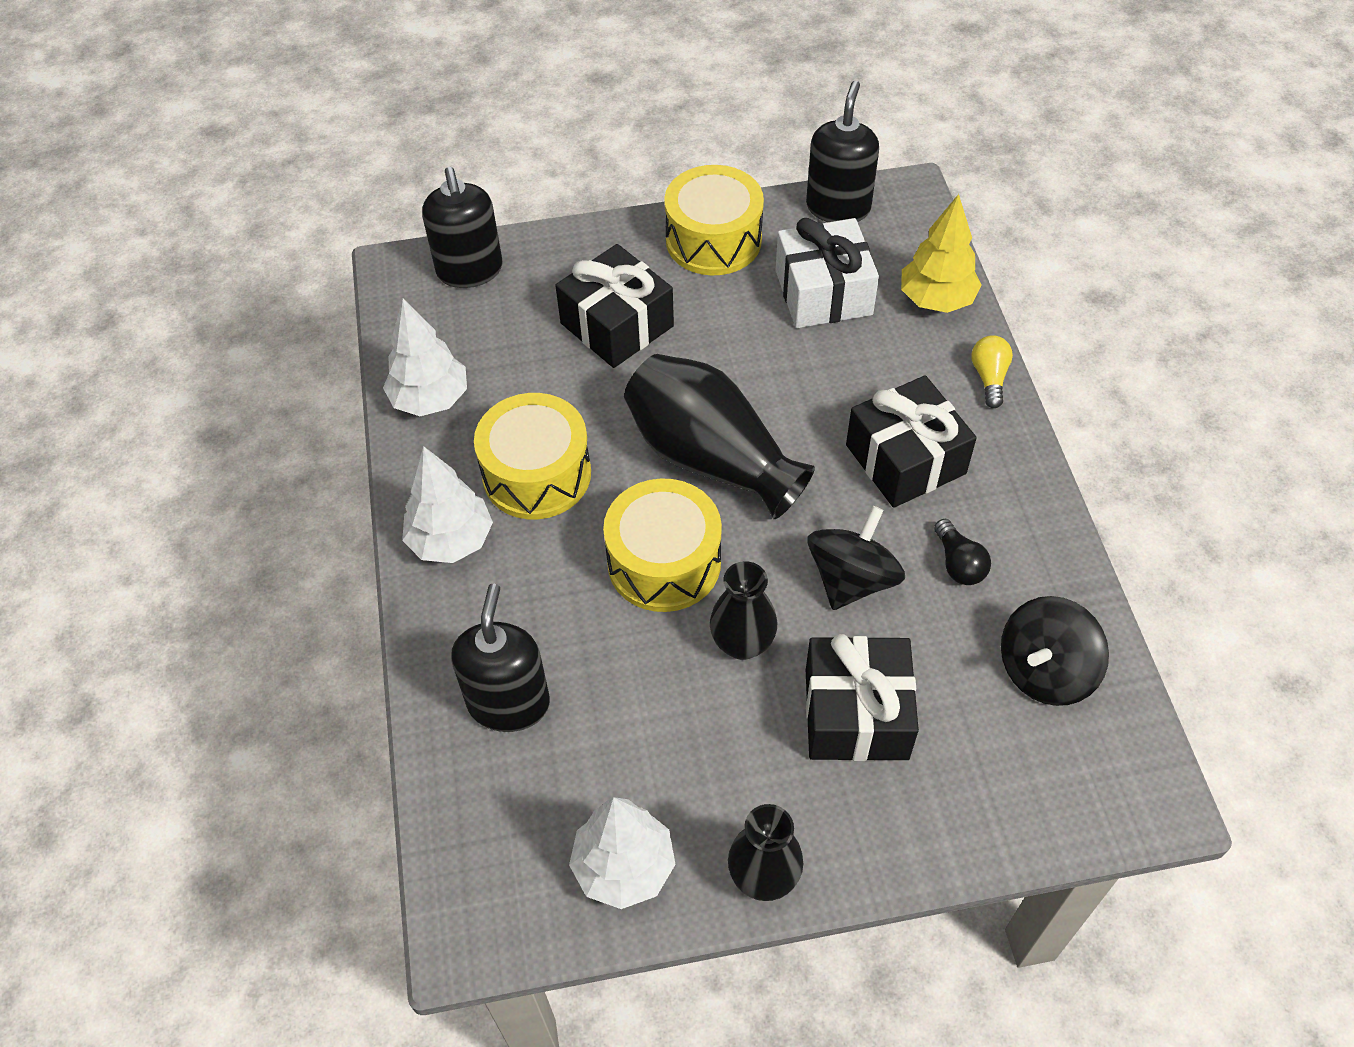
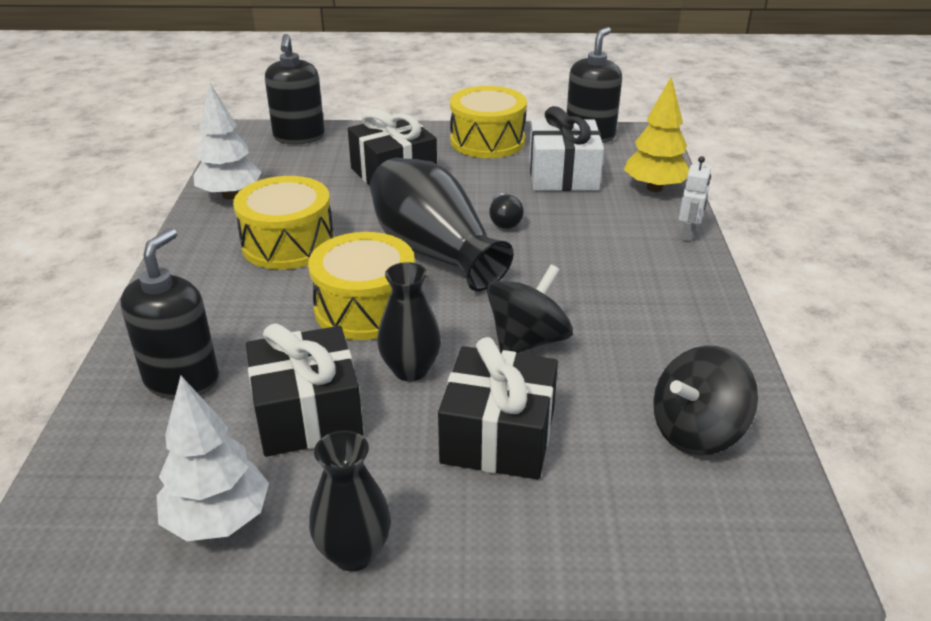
camera: 10 degrees right, 20 degrees down
(451, 541) = (197, 272): white tree -> none
(905, 459) = (601, 272): black gift -> black gift (308, 414)
(958, 563) = (630, 343): black light bulb -> black light bulb (504, 221)
(989, 378) = (688, 234): yellow light bulb -> white robot

